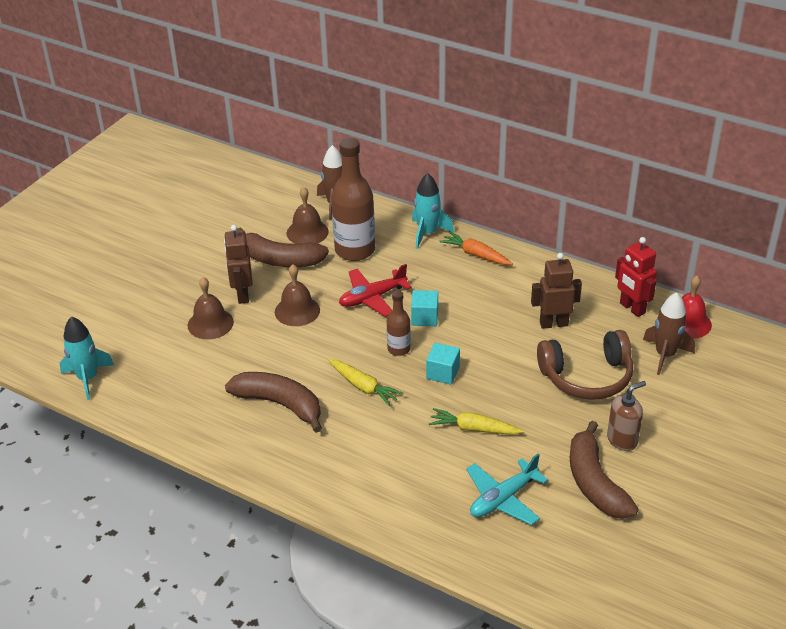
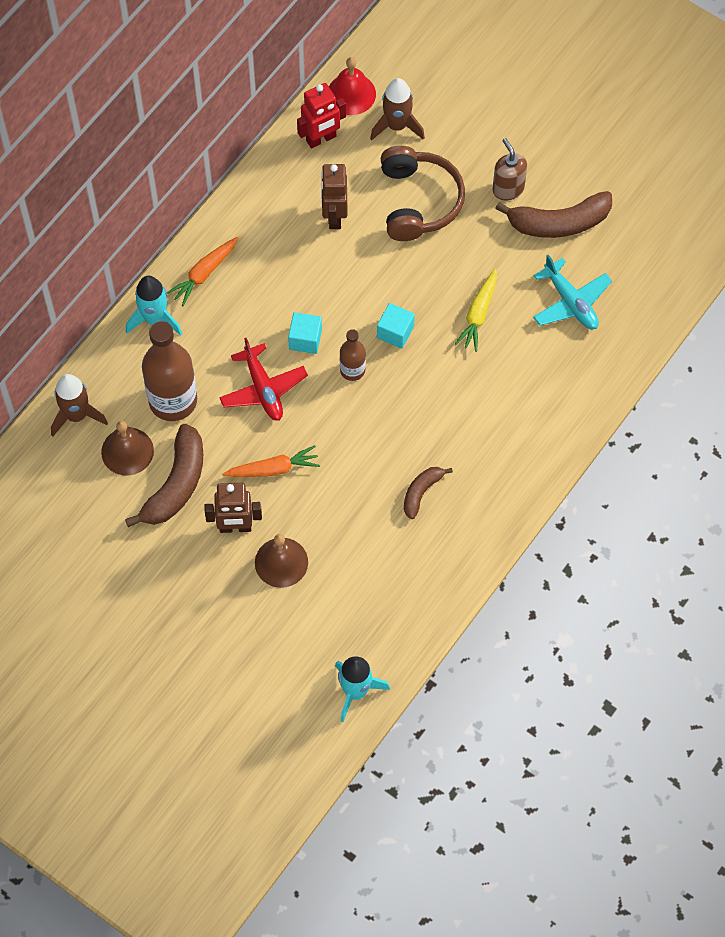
camera: 85 degrees left, 25 degrees up
(279, 404) = (421, 492): brown banana -> brown banana, size x0.55
(297, 311) = (273, 469): brown bell -> orange carrot
(363, 387) = (406, 409): yellow carrot -> none

